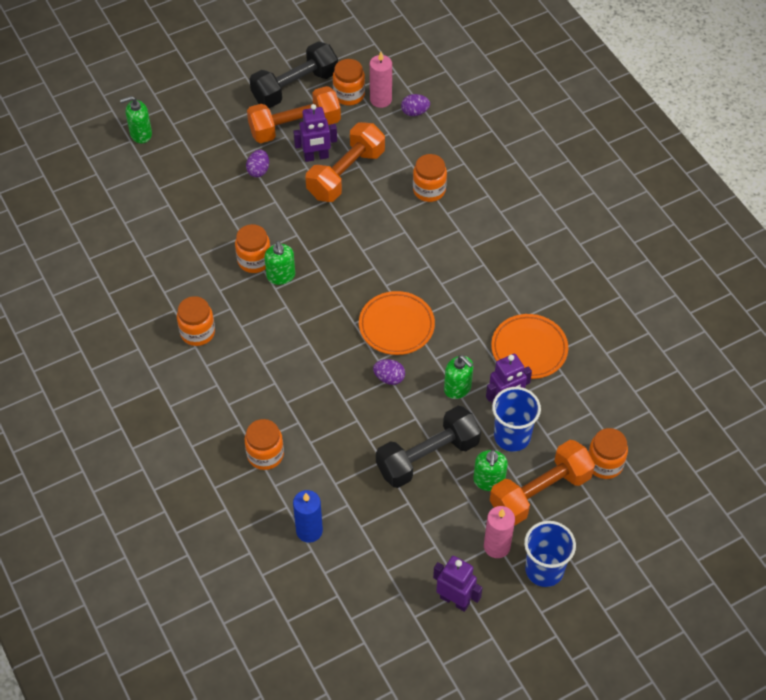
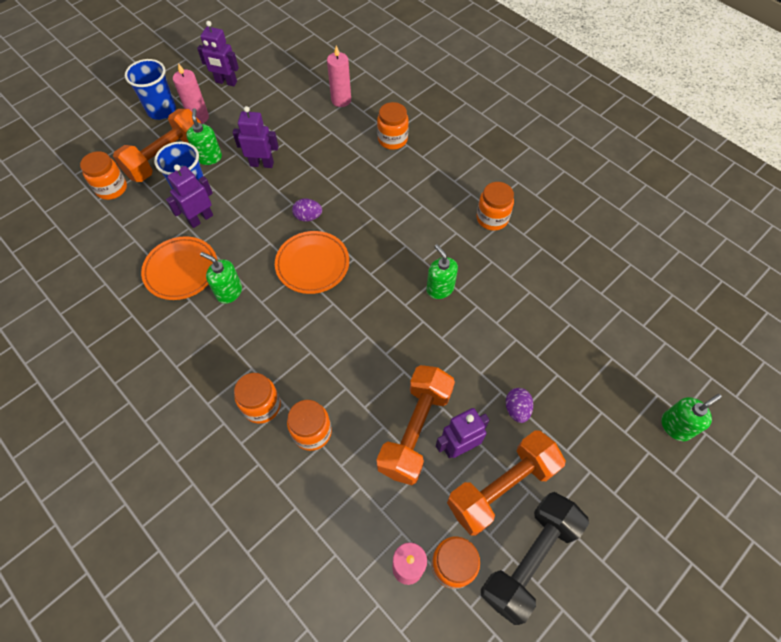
camera: 165 degrees right, 5 degrees up
(254, 260) = (472, 298): orange jar -> orange jar (262, 406)
(309, 531) = (341, 100): blue candle -> pink candle
(415, 112) = (356, 557): purple egg -> none
(427, 457) = (262, 164): black dumbbell -> purple robot
(457, 388) = (245, 221): green soap dispenser -> green soap dispenser (229, 292)

